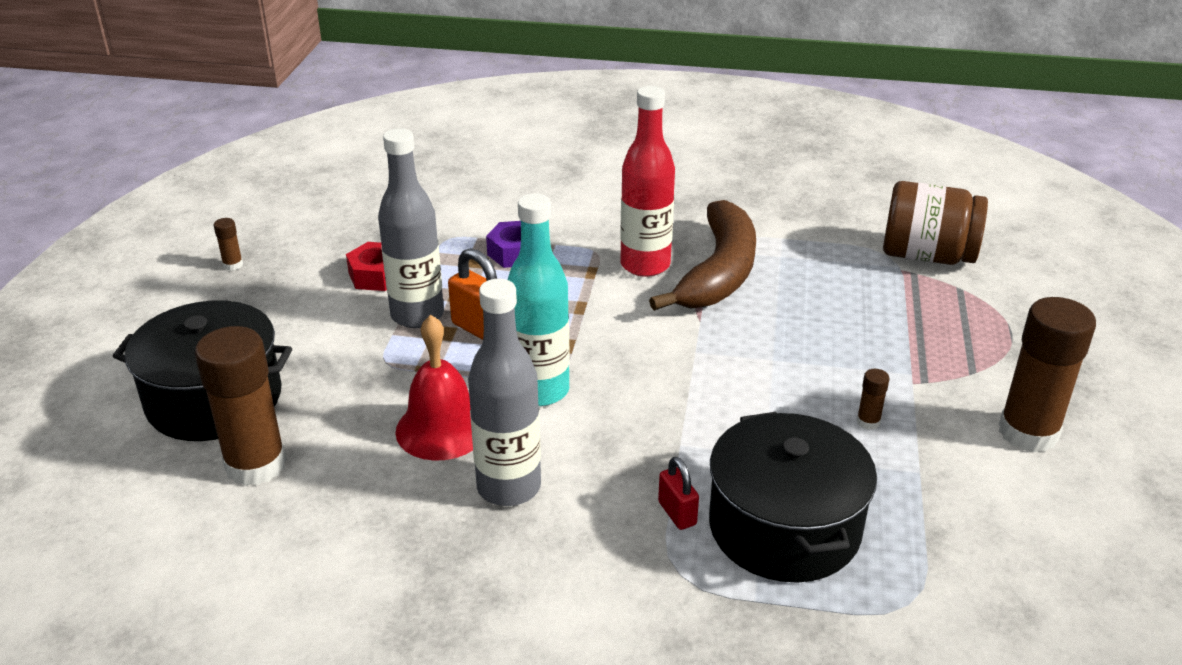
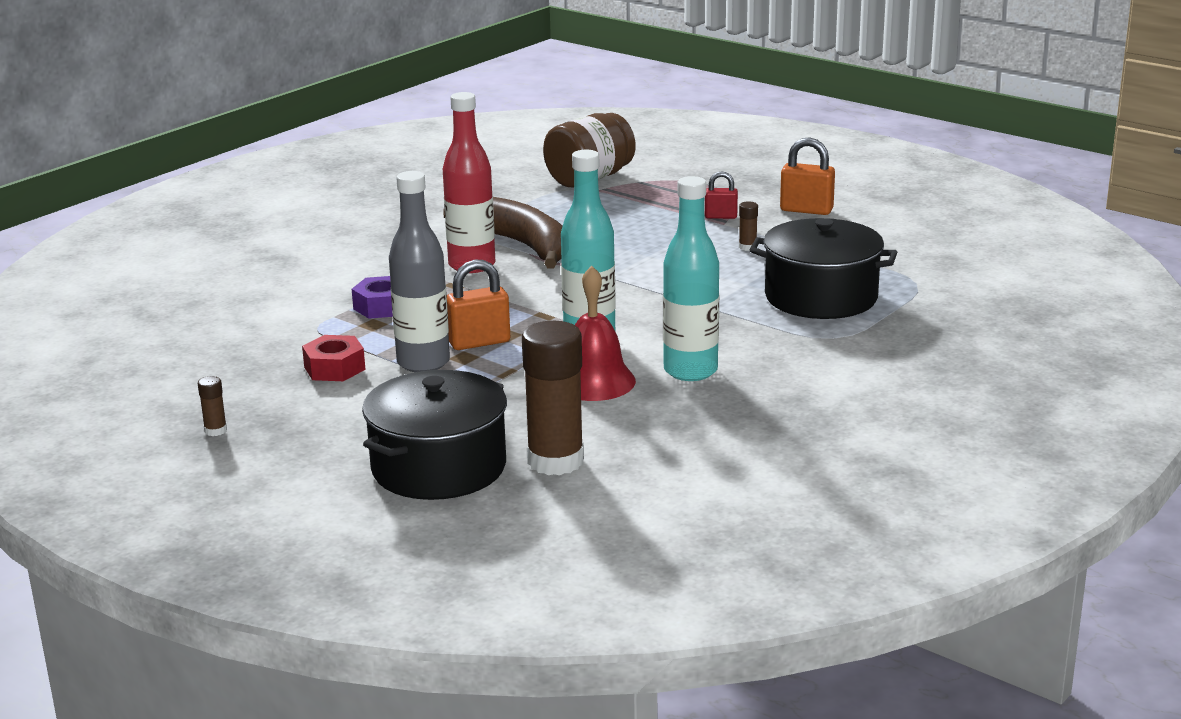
camera: 60 degrees left, 10 degrees down
(509, 487) = (690, 371): grey bottle -> turquoise bottle
(677, 513) = (775, 324): red padlock -> red padlock (721, 216)
(1028, 432) = (806, 210): brown glue stick -> orange padlock

